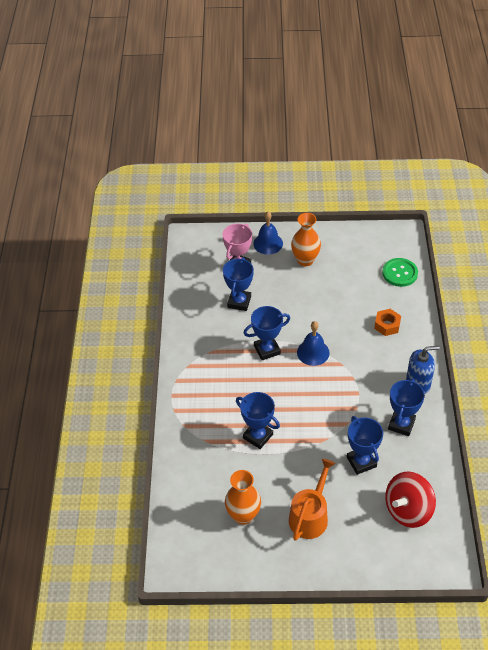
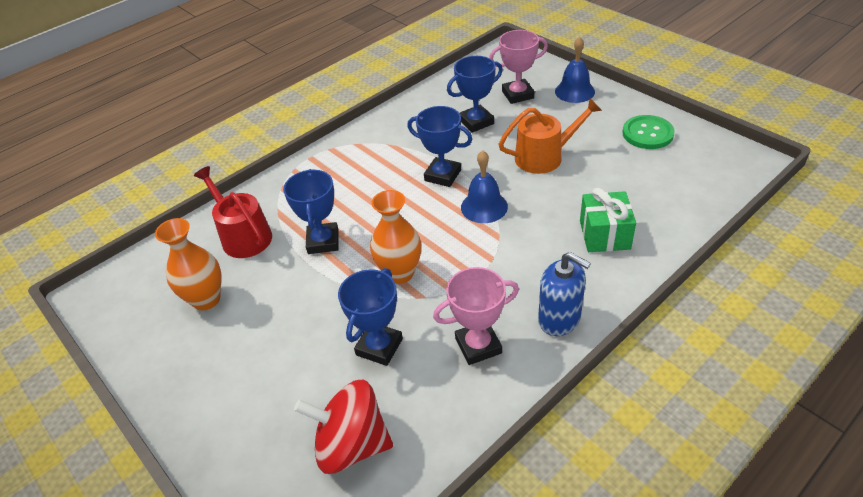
camera: 50 degrees right, 5 degrees down
(208, 469) = (243, 236): none -> red watering can
(305, 260) = (594, 124): orange vase -> orange vase (400, 273)
(310, 516) = (254, 354): orange watering can -> orange watering can (544, 157)
(387, 325) = (604, 235): orange nut -> green gift
(400, 273) = (693, 195): green button -> green button (647, 133)
(401, 424) = (478, 346): blue trophy -> pink trophy

